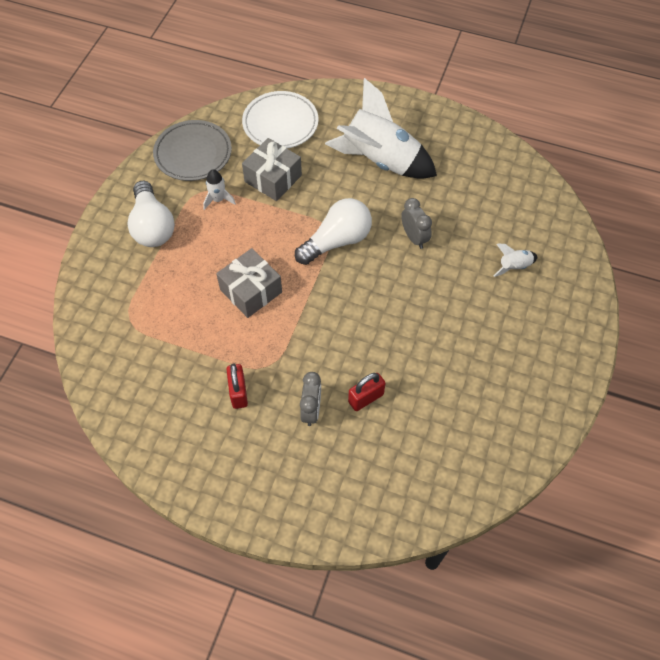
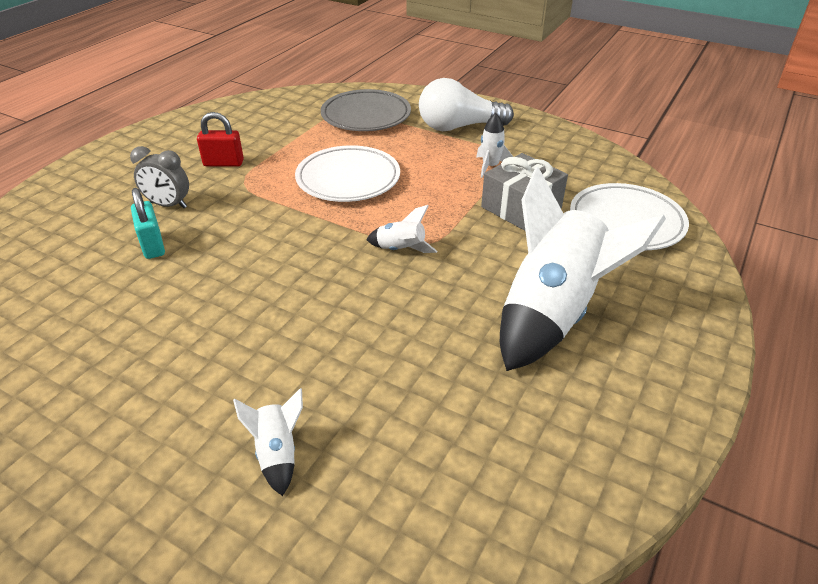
camera: 100 degrees right, 20 degrees down
(193, 154) = (566, 154): grey plate -> grey plate (366, 116)
(251, 291) = (348, 179): grey gift -> white plate
(337, 241) = (401, 250): white light bulb -> white rocket
(366, 398) = (153, 245): red padlock -> turquoise padlock
(414, 237) = (384, 328): grey clock -> none

